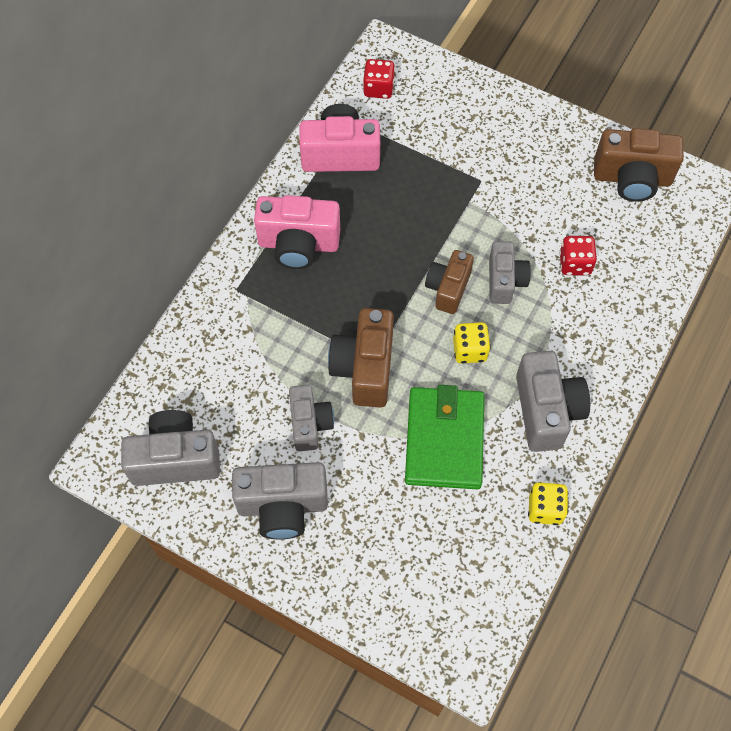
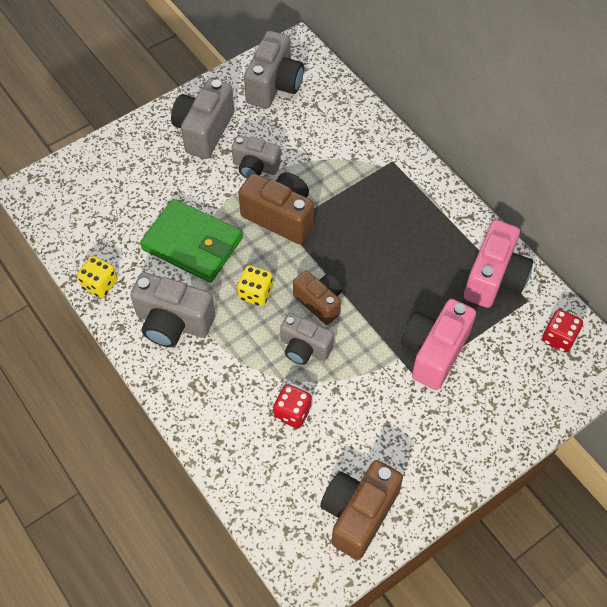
camera: 115 degrees right, 5 degrees down
(298, 244) = (414, 215): pink camera -> pink camera (433, 352)

